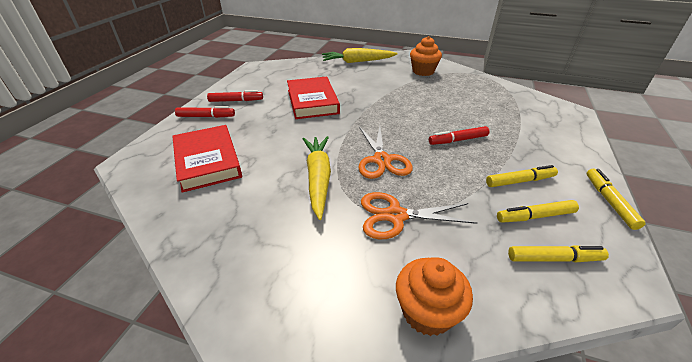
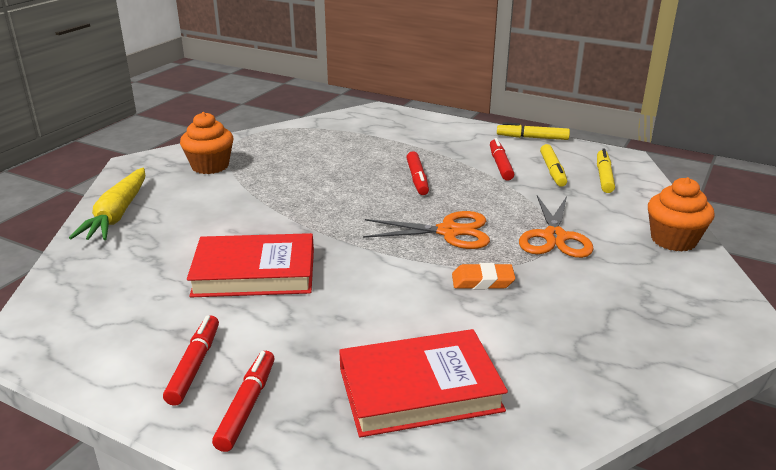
camera: 80 degrees left, 10 degrees down
(318, 178) = (482, 281): yellow carrot -> orange eraser
(520, 181) = (500, 165): yellow marker -> red marker

